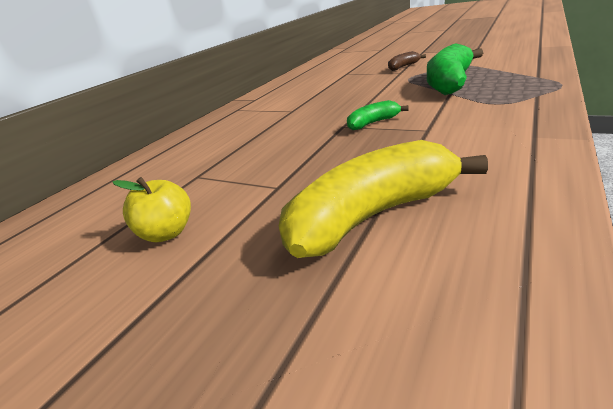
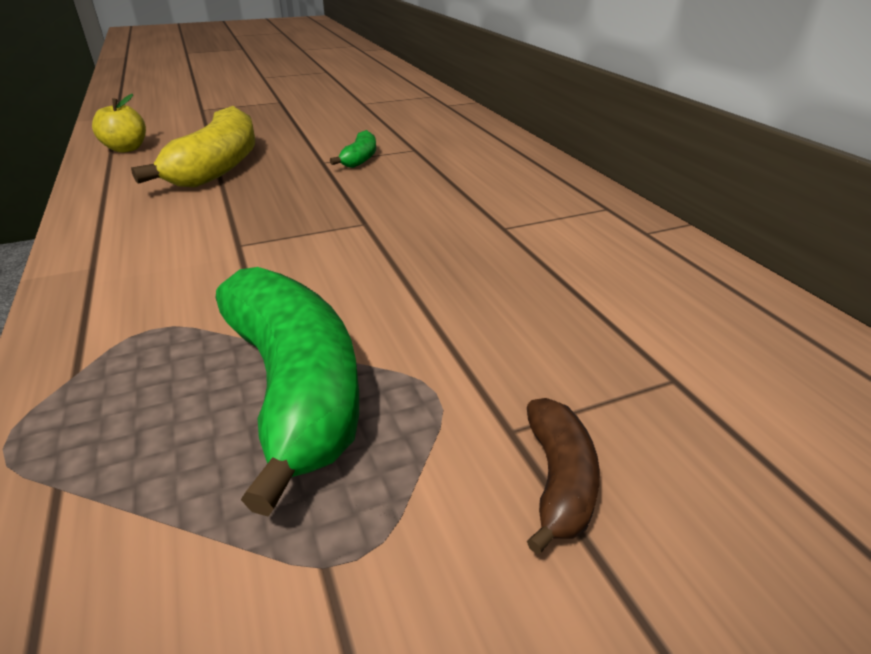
camera: 125 degrees right, 5 degrees up
(167, 233) = (347, 130): yellow apple -> yellow apple (126, 149)
(373, 123) = (327, 236): green banana -> green banana (360, 159)

